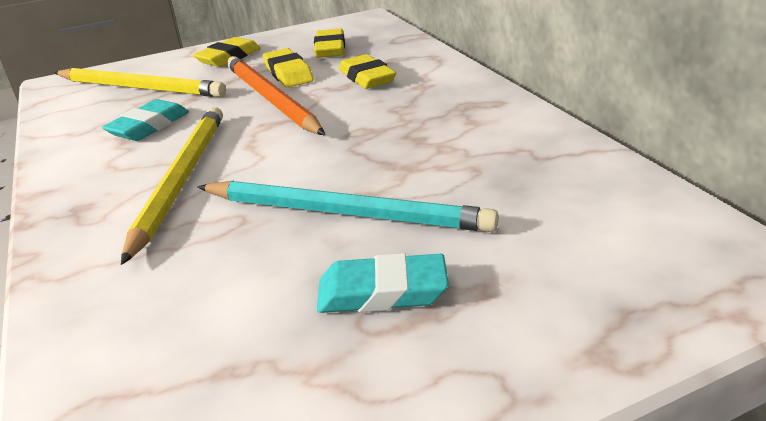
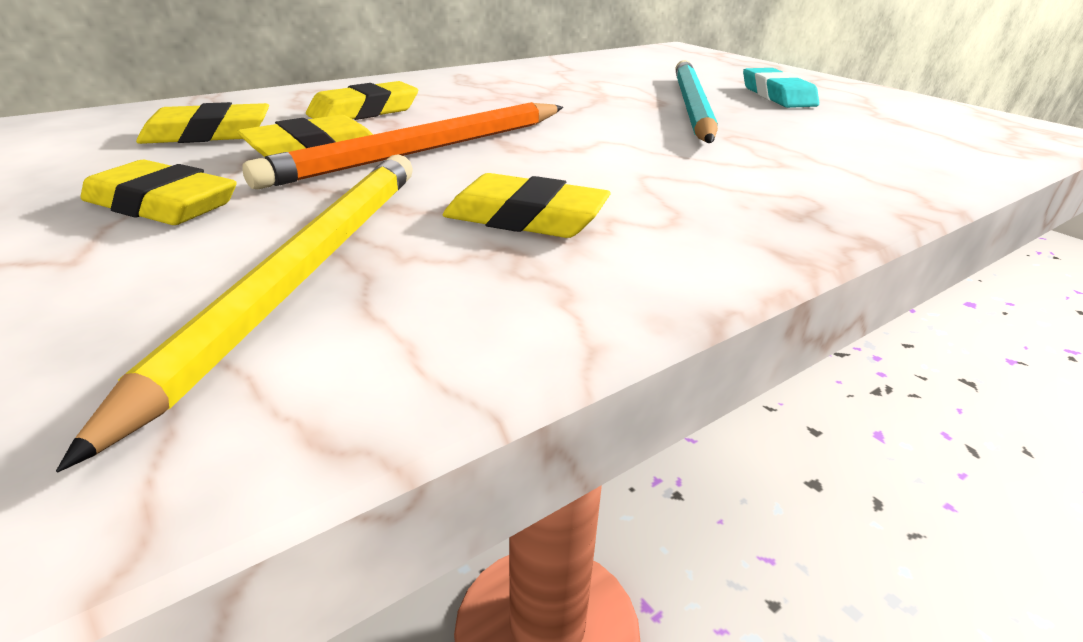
camera: 105 degrees left, 0 degrees up
(149, 126) = (525, 218): turquoise eraser -> yellow eraser
(181, 180) = (682, 168): yellow pencil -> none

